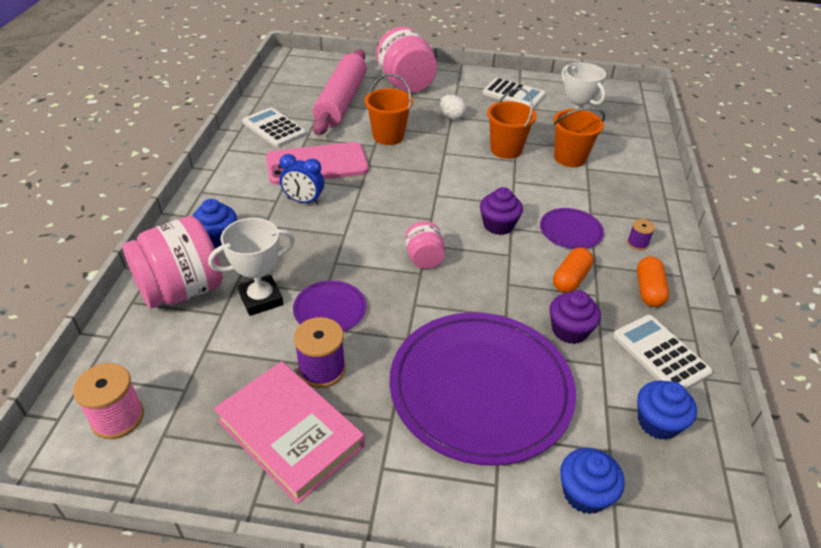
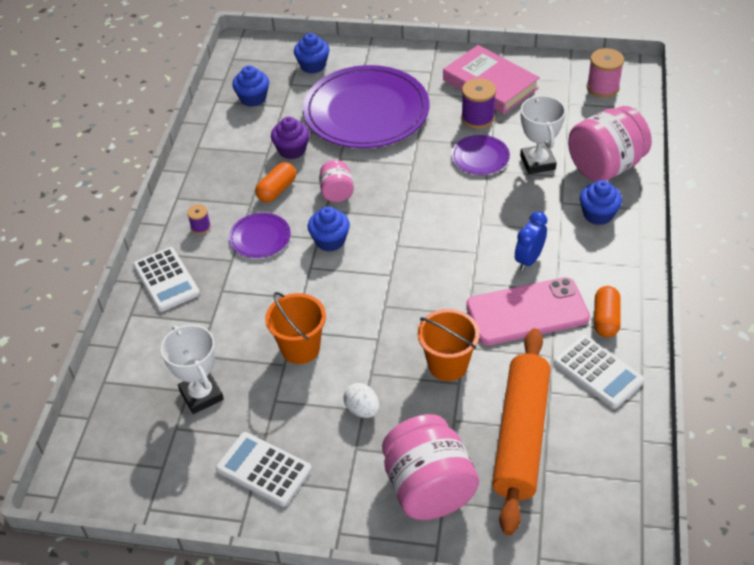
camera: 175 degrees left, 5 degrees up
(261, 299) = (537, 162): white trophy -> white trophy turned 75 degrees counterclockwise
(303, 201) = (529, 260): blue clock -> blue clock turned 75 degrees counterclockwise
(341, 101) = (521, 436): pink rolling pin -> orange rolling pin
(424, 258) = (404, 203): pink jar -> pink jar (337, 193)
(498, 225) = (330, 240): purple cupcake -> blue cupcake
(570, 158) = (225, 338): orange bucket -> none
(648, 290) = (213, 183): orange capsule -> orange capsule (605, 319)
(660, 354) = (229, 137): white calculator -> white calculator (166, 280)

